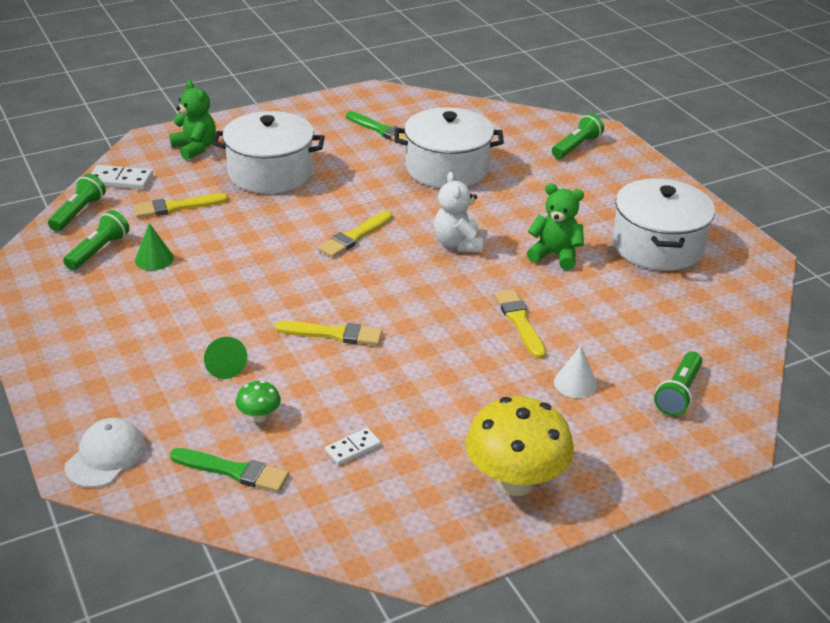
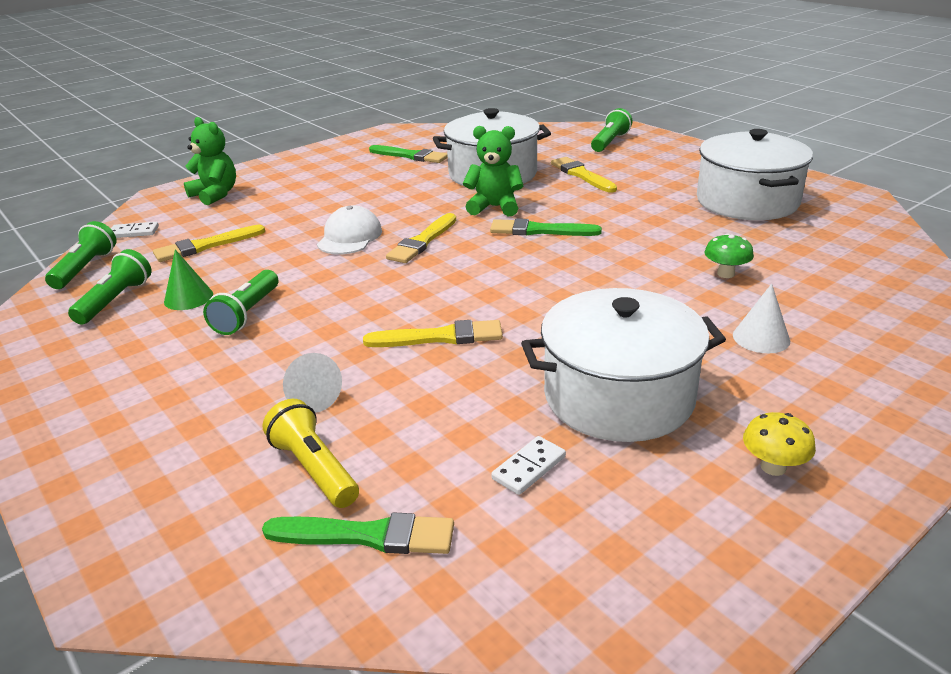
camera: 10 degrees left, 5 degrees down
(106, 456) = (160, 554): white cap -> white cap (349, 237)
(120, 180) = (134, 232): white domino -> white domino, size x0.65
(213, 420) = (314, 468): none -> yellow flashlight
(224, 366) = (311, 397): green cone -> white cone
(259, 416) = (380, 451): green mushroom -> green mushroom (725, 274)
(270, 173) = (306, 202): white pot -> white pot (618, 396)
(457, 244) = (539, 230): white teddy bear -> green brush
(515, 481) = (773, 467): yellow mushroom -> yellow mushroom, size x0.44
(519, 321) = (653, 288): yellow brush -> yellow brush (581, 175)
(555, 255) = (649, 224): green teddy bear -> green teddy bear (494, 207)
(678, 393) = (885, 327): green flashlight -> green flashlight (247, 314)

